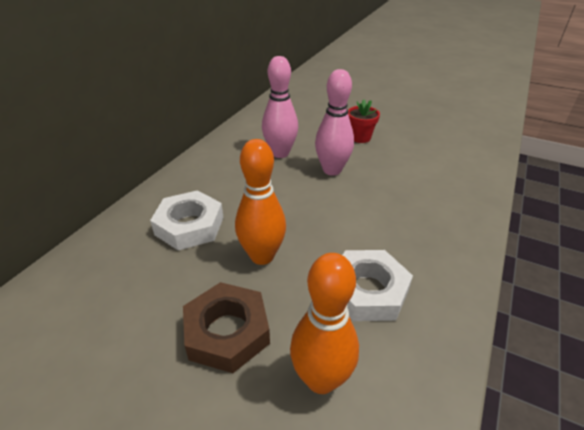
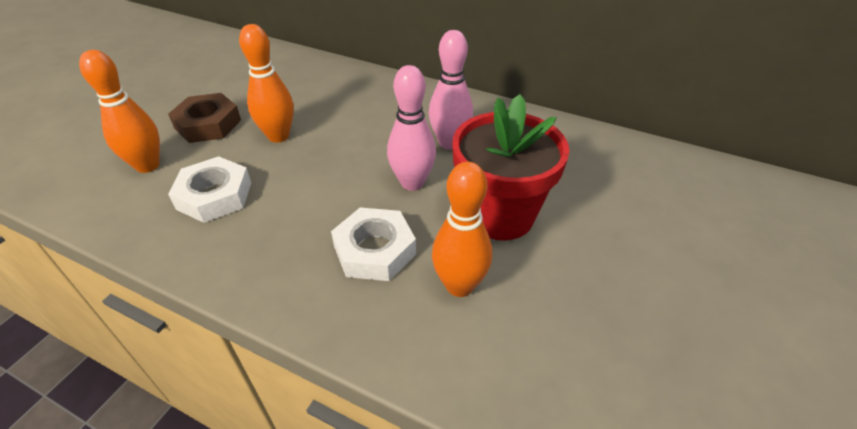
camera: 90 degrees right, 5 degrees up
(189, 226) = (327, 97): white nut -> white nut (375, 250)
(360, 137) = (500, 215): red flower pot -> red flower pot, size x2.18
(425, 153) = (459, 285): none -> orange bowling pin

